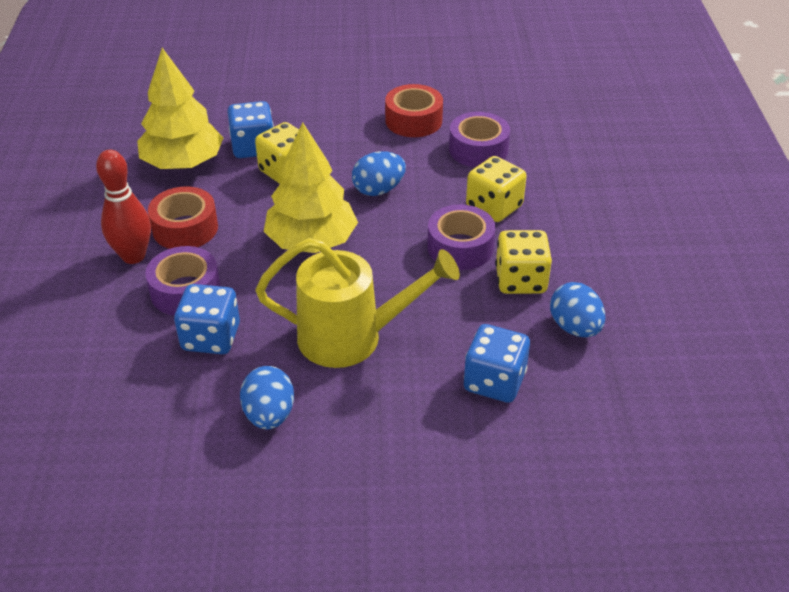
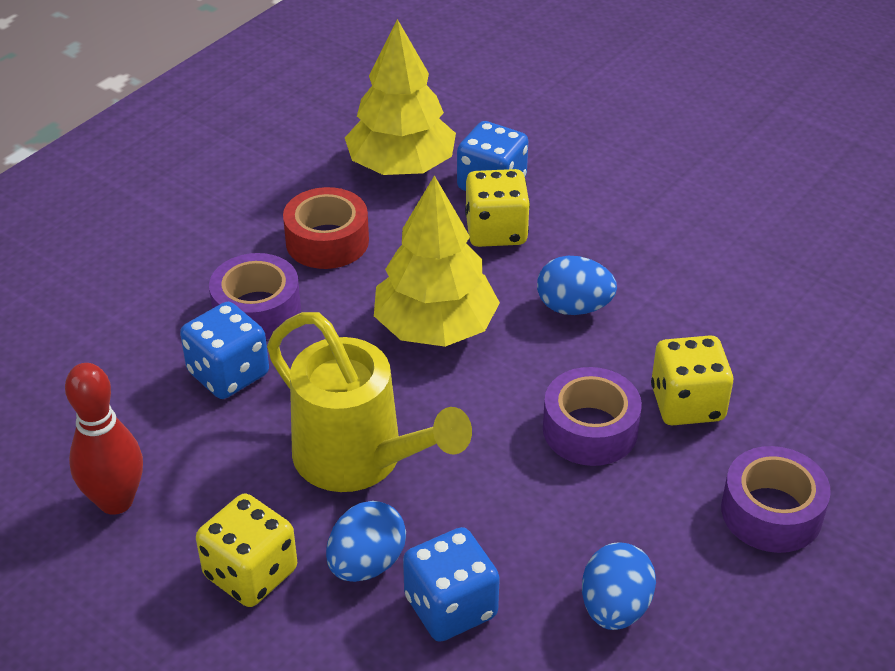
camera: 40 degrees right, 0 degrees up
(133, 256) = (249, 244): red bowling pin -> red bowling pin (116, 501)
(269, 415) = (195, 489): blue egg -> blue egg (366, 564)
(413, 120) = (711, 244): red tape -> none
(478, 149) = (750, 321): purple tape -> purple tape (771, 512)
(520, 280) = (616, 511): yellow dice -> yellow dice (250, 573)

